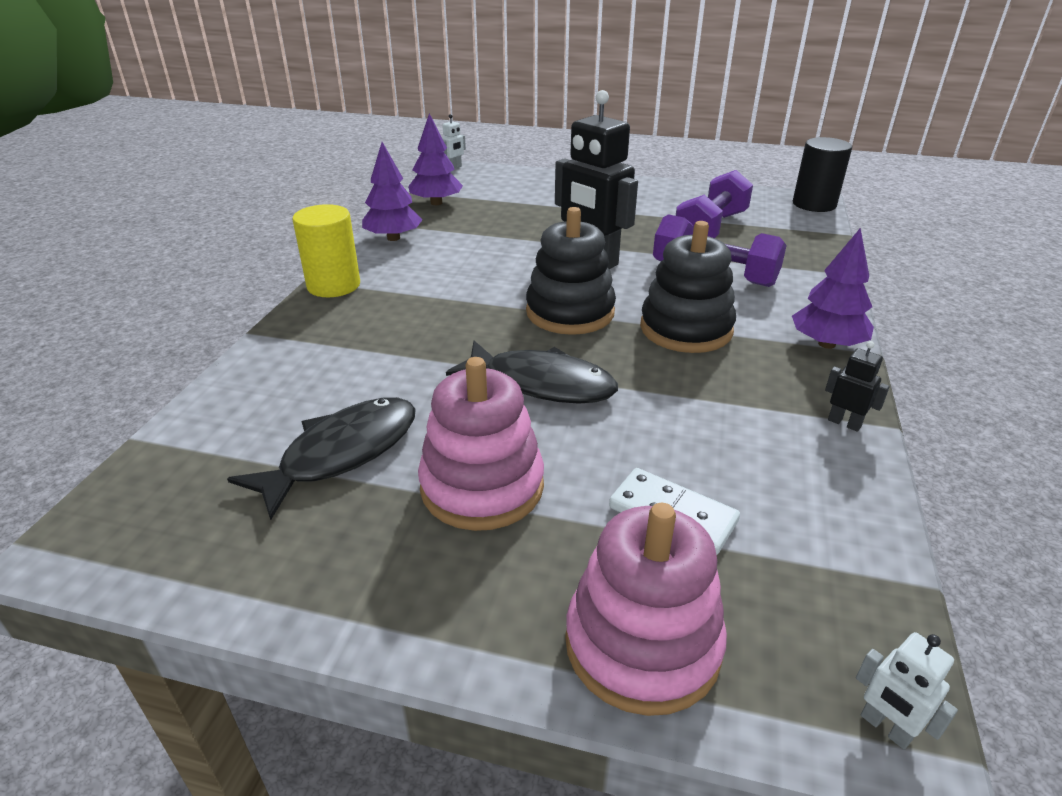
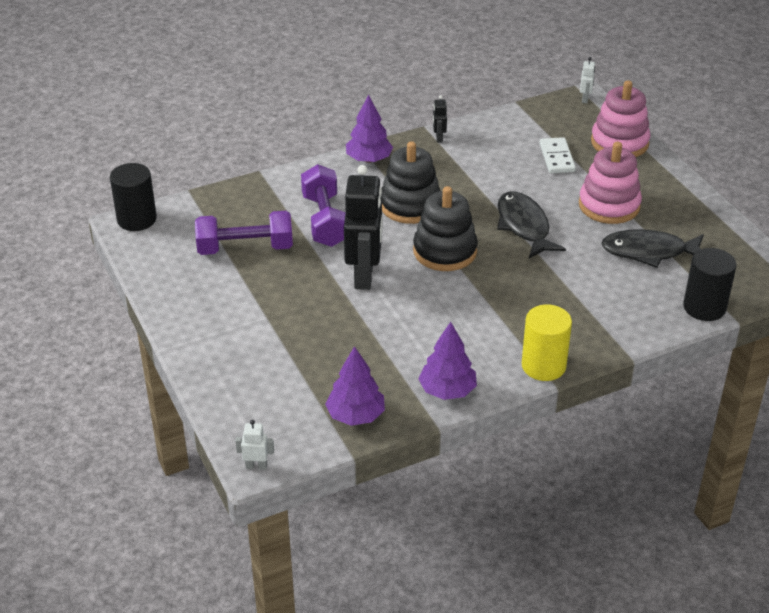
camera: 130 degrees left, 5 degrees up
(194, 427) = (704, 307): none -> black cylinder

